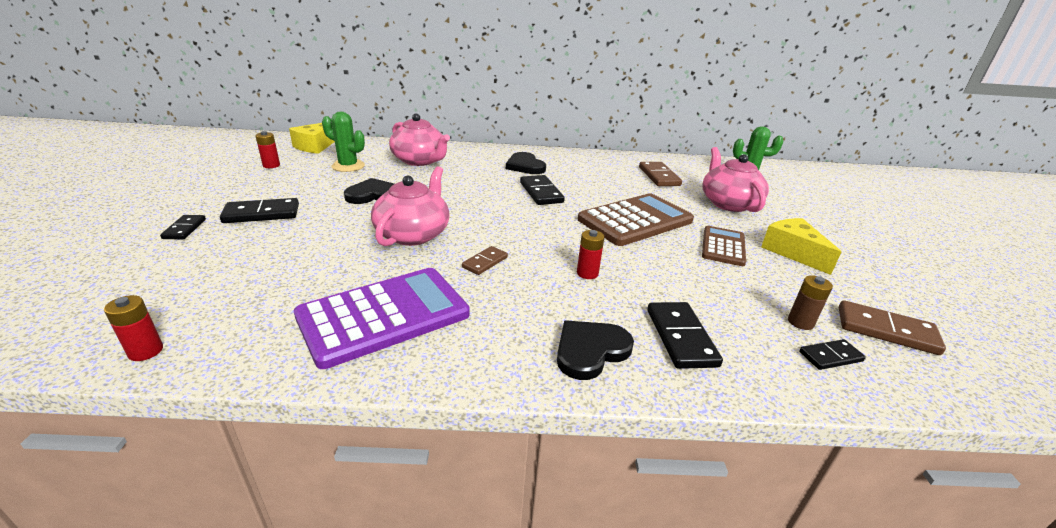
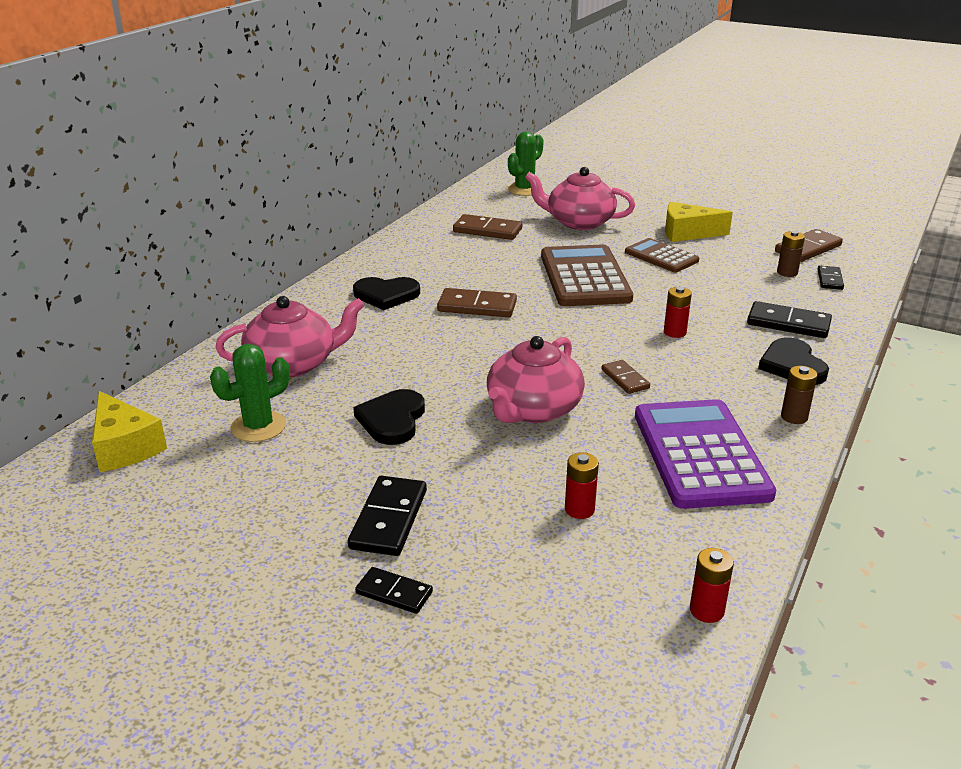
camera: 60 degrees left, 0 degrees up
(271, 165) = (182, 500): red battery -> red battery (579, 509)
(413, 234) = (533, 409): pink teapot -> pink teapot turned 105 degrees counterclockwise
(483, 364) = (794, 417): none -> brown battery
(541, 192) = (477, 307): black domino -> brown domino

